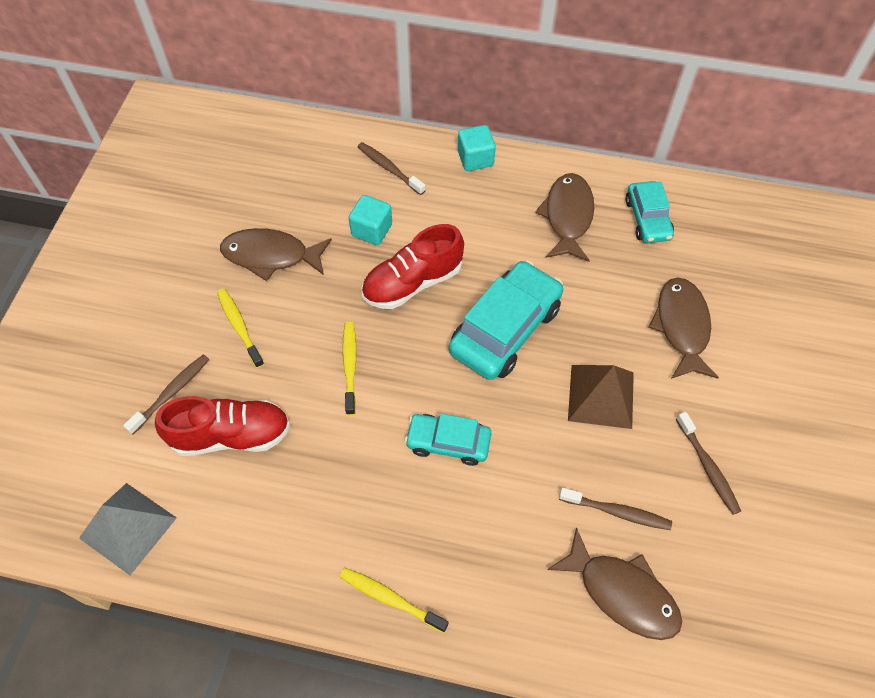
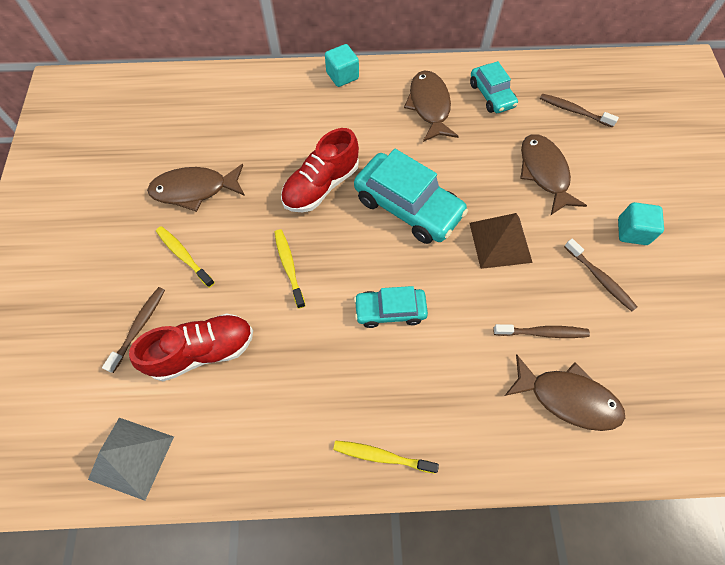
camera: 15 degrees left, 5 degrees up
(372, 230) = (274, 150): turquoise cube -> turquoise cube (632, 231)
(389, 168) = (274, 97): brown toothbrush -> brown toothbrush (573, 111)
(505, 329) = (408, 206): turquoise car -> turquoise car turned 105 degrees clockwise

